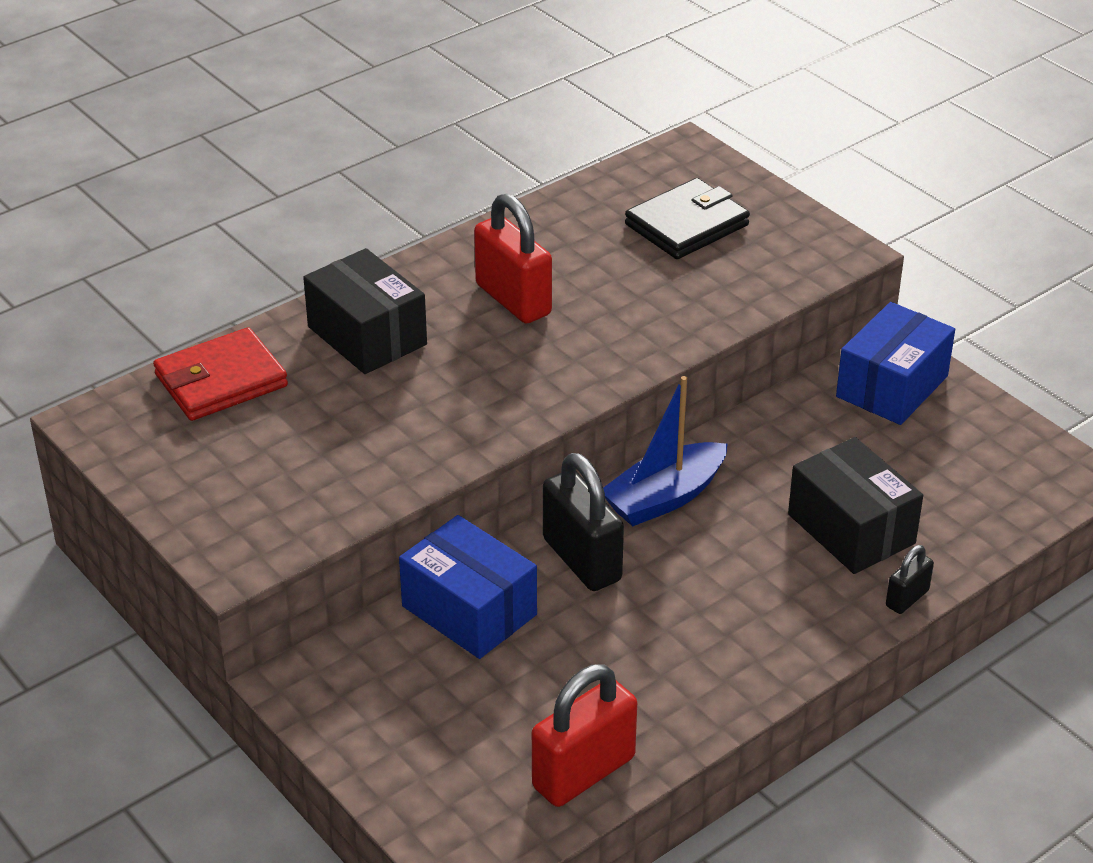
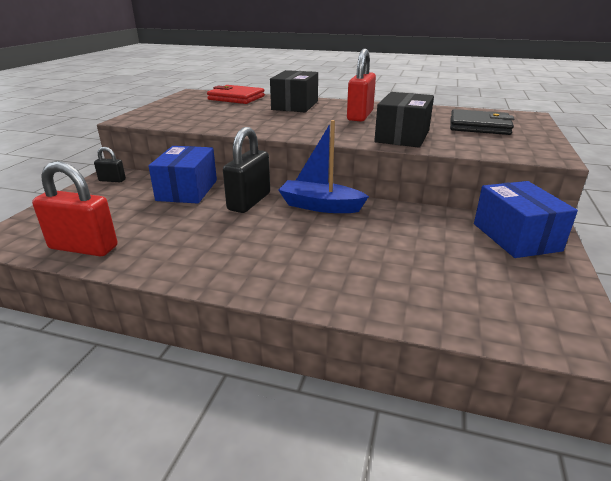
camera: 55 degrees right, 10 degrees down
(851, 529) = (373, 263): black box -> black box (402, 136)
(891, 386) = (516, 237): blue box -> blue box turned 75 degrees clockwise
(907, 598) = (337, 306): black padlock -> black padlock (112, 180)

